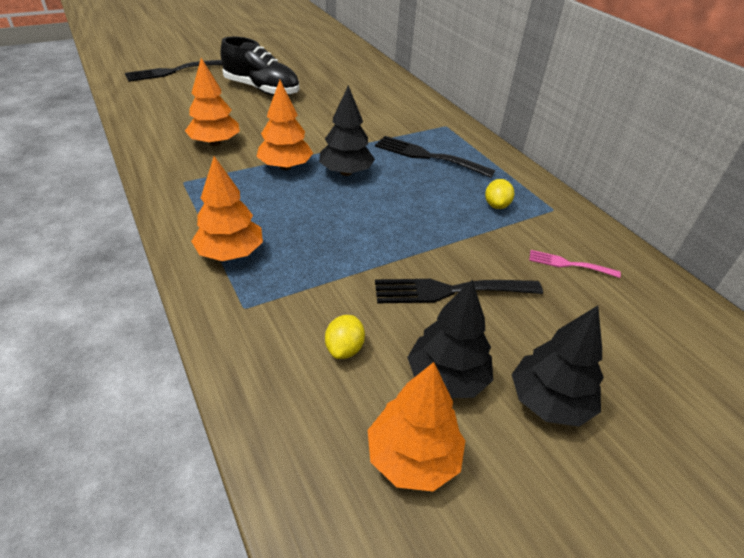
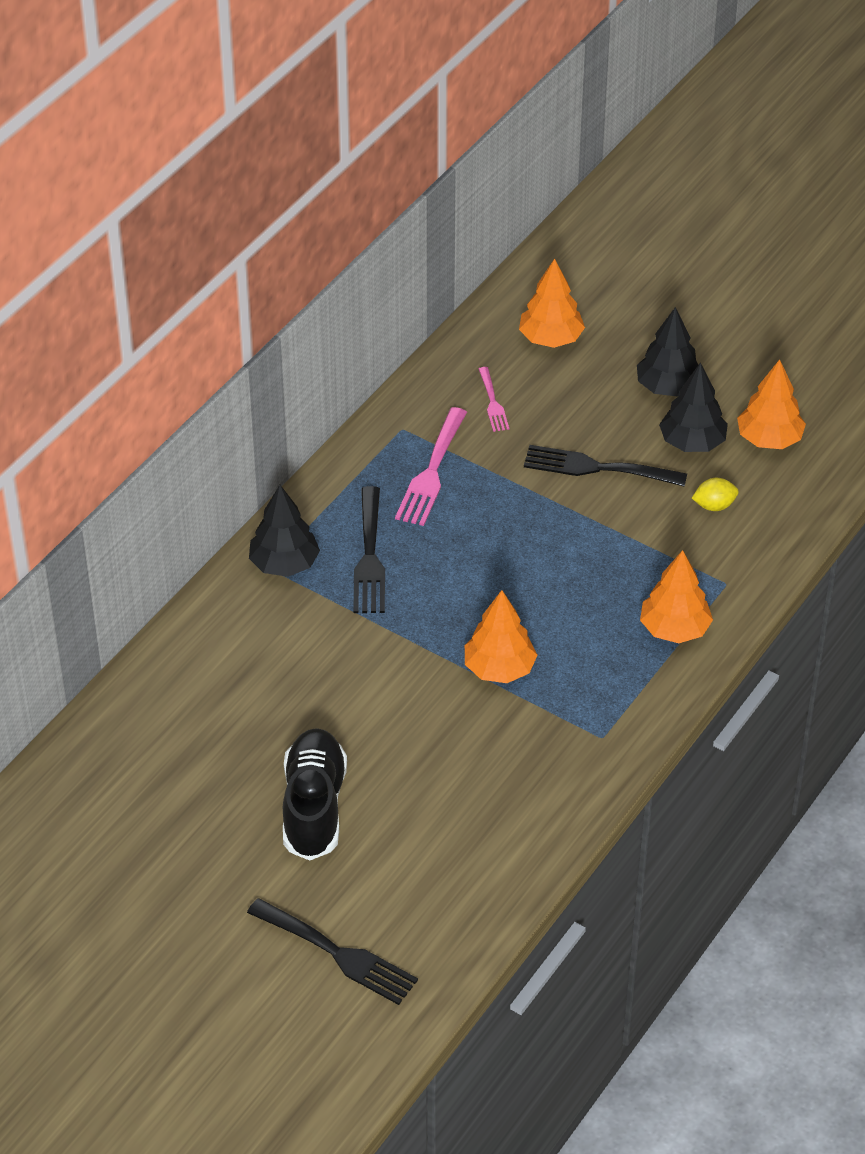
camera: 115 degrees left, 5 degrees up
(215, 143) = (502, 762): orange tree -> orange tree (550, 339)
(346, 172) = (466, 612): black tree -> black tree (284, 564)
(450, 291) = (597, 468): black fork -> black fork turned 135 degrees clockwise
(496, 205) = (431, 472): yellow lemon -> pink fork

